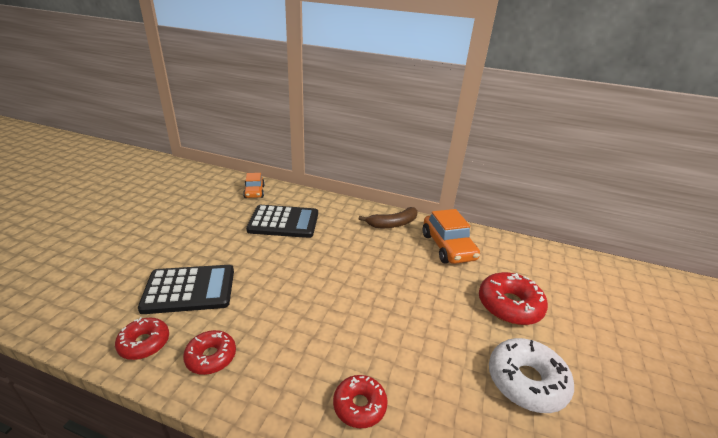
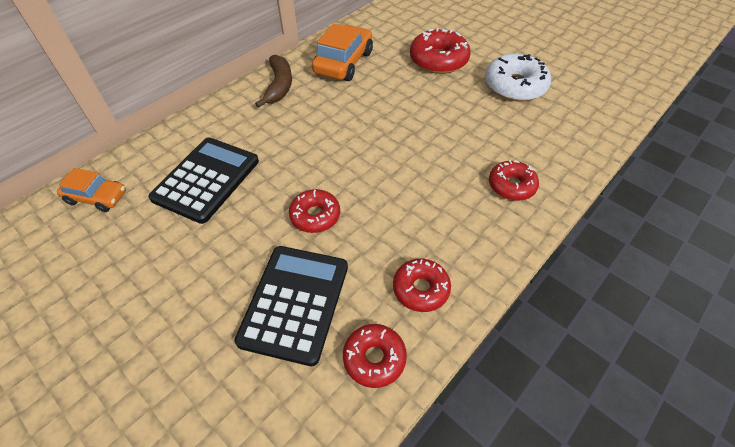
camera: 65 degrees left, 20 degrees up
(269, 278) = (315, 216): none -> red donut
(448, 247) = (343, 63): orange car -> orange car turned 75 degrees counterclockwise

